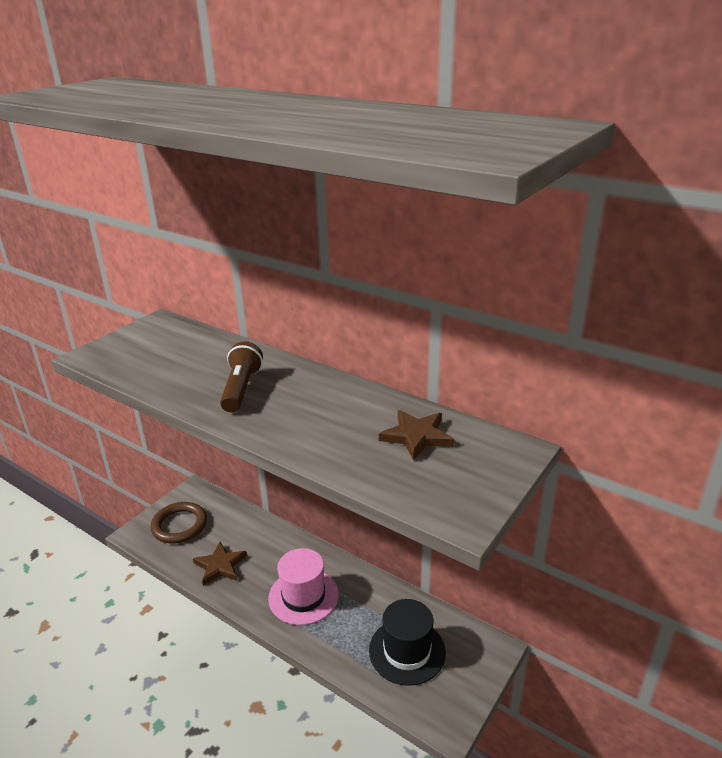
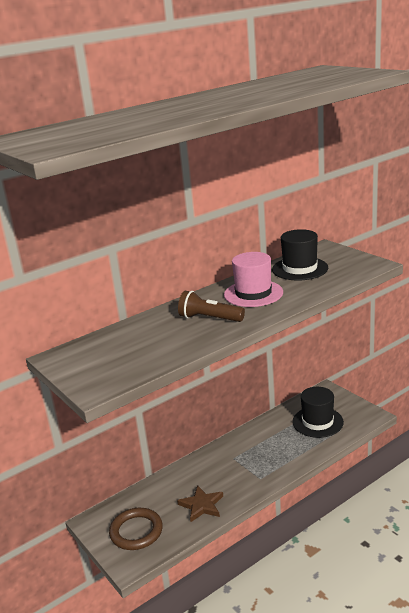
camera: 70 degrees left, 5 degrees down
(303, 596) = (254, 462): pink hat -> pink hat (253, 293)
(416, 436) = (300, 269): brown star -> black hat

